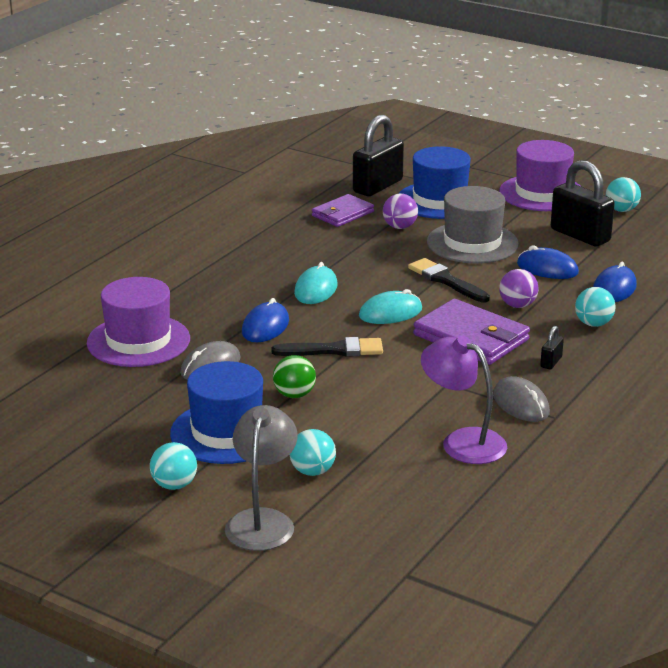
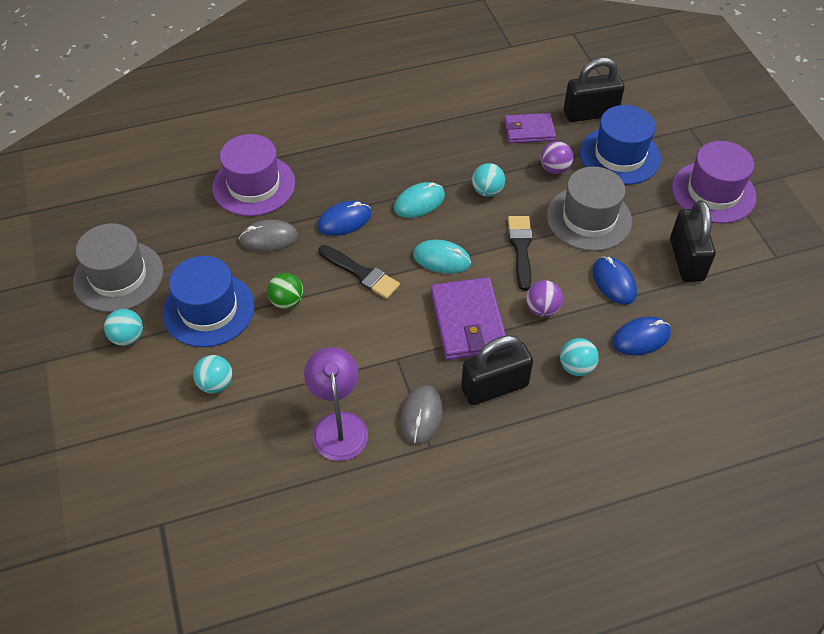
camera: 40 degrees right, 25 degrees up
(95, 453) = (118, 276): none -> grey hat
(262, 521) = (138, 408): grey lamp -> none
(551, 362) = (494, 387): black padlock -> black padlock, size x2.30
(621, 210) = (758, 250): turquoise ball -> turquoise ball (487, 191)

